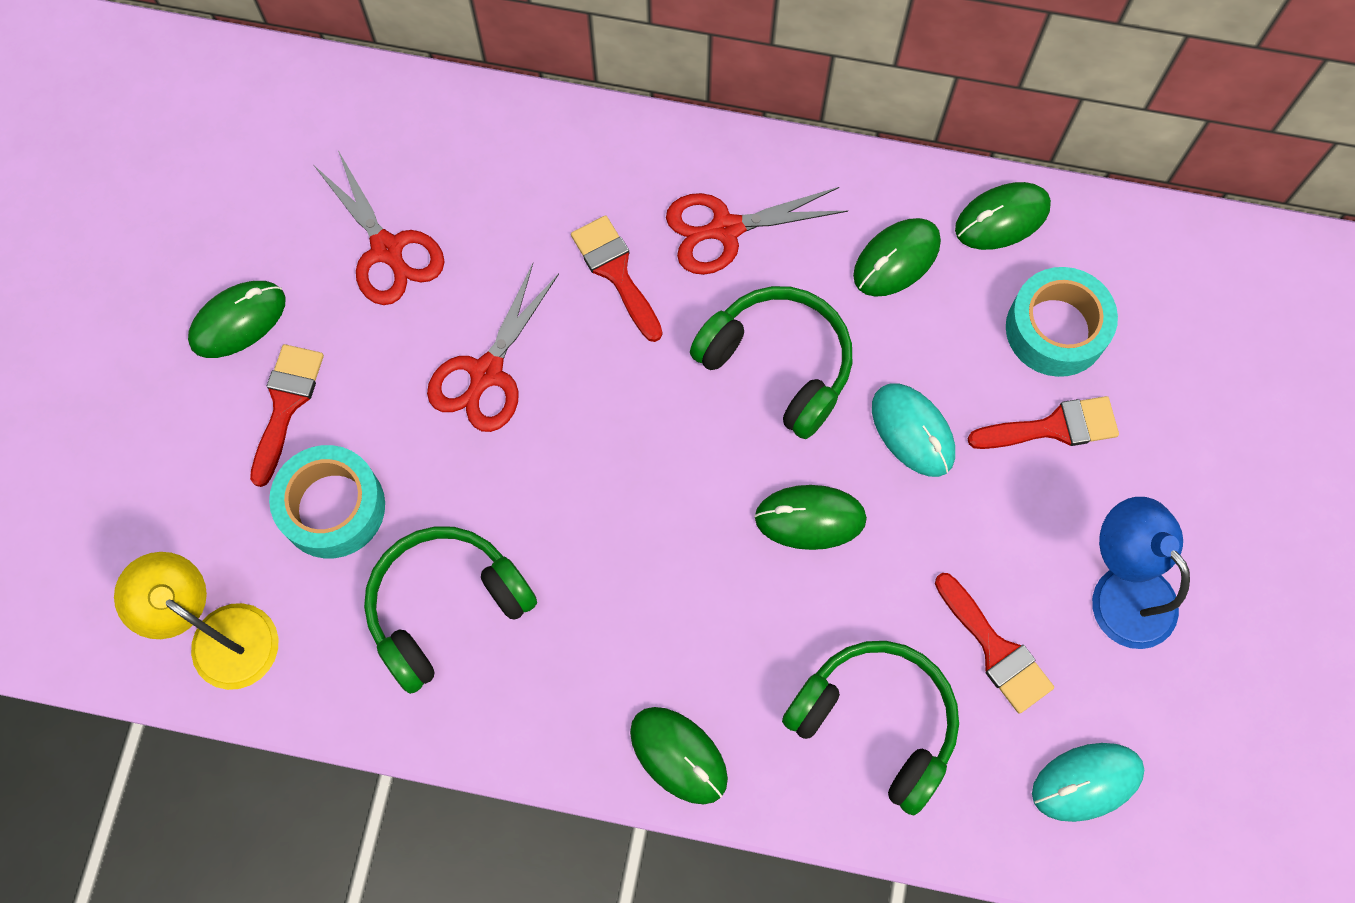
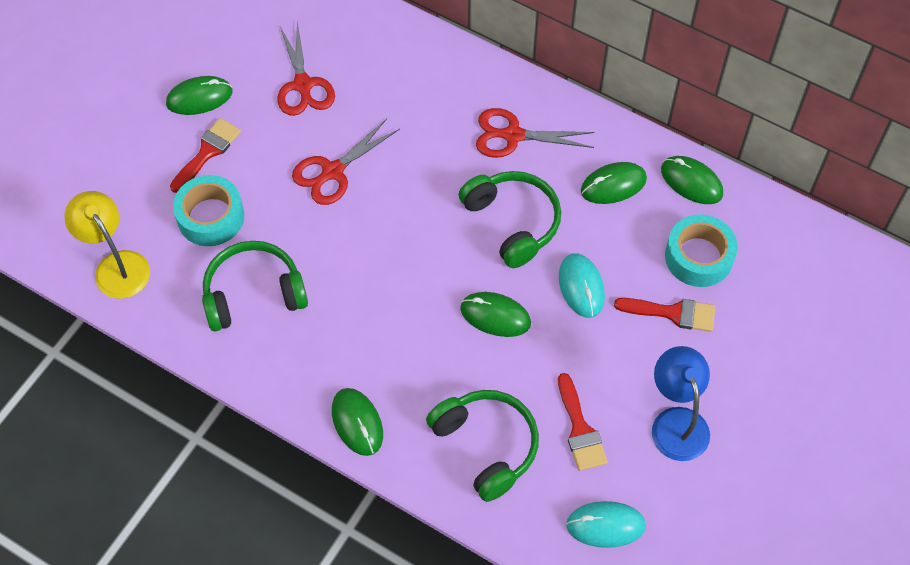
camera: 20 degrees right, 10 degrees down
(616, 272) = (435, 139): red brush -> none
(1002, 218) = (691, 182): green mouse -> green mouse turned 45 degrees clockwise

